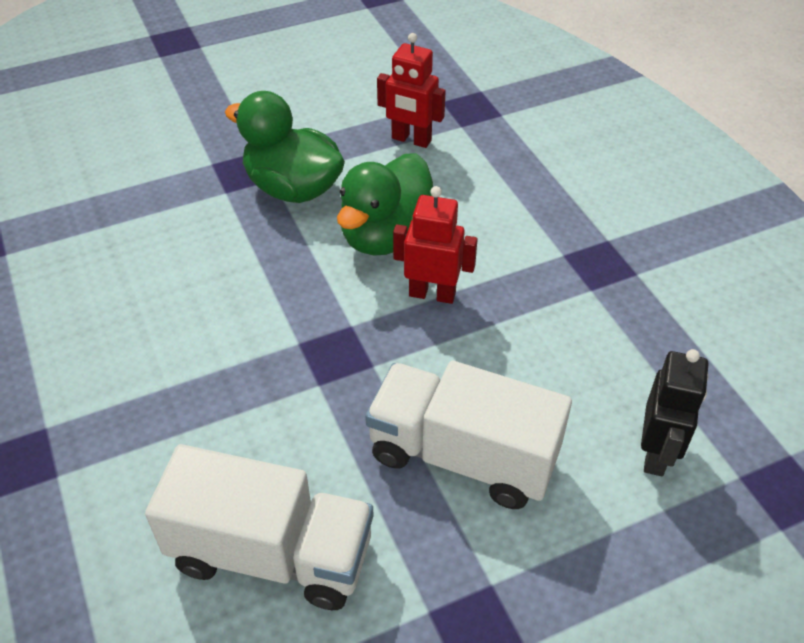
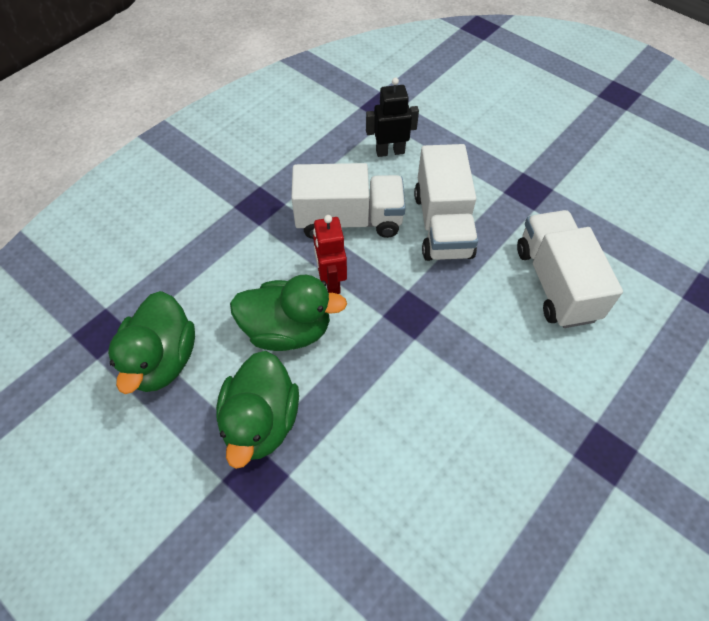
camera: 115 degrees left, 10 degrees up
(411, 140) = (162, 360): red robot -> green duck
(527, 347) = (349, 220): none -> white truck

